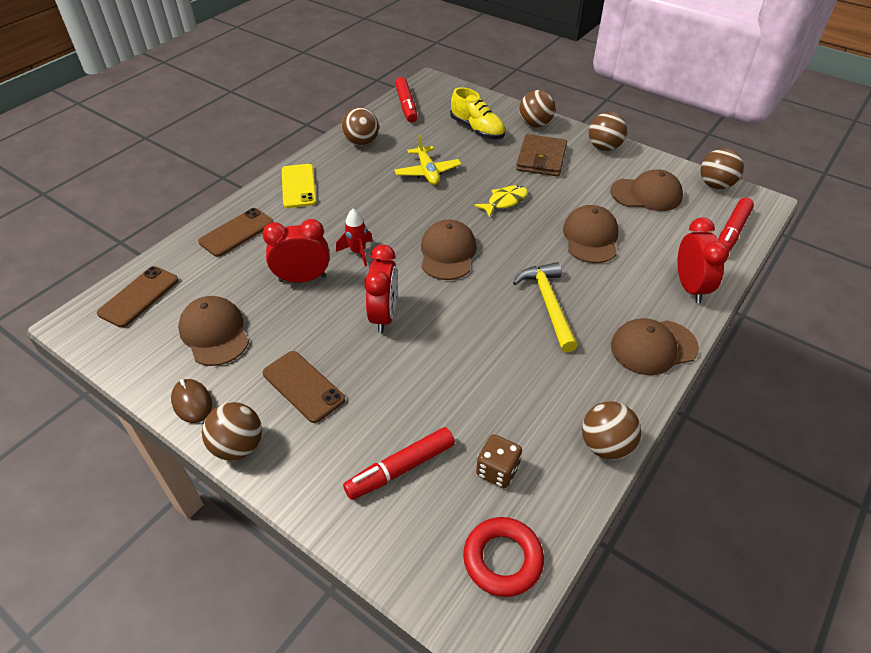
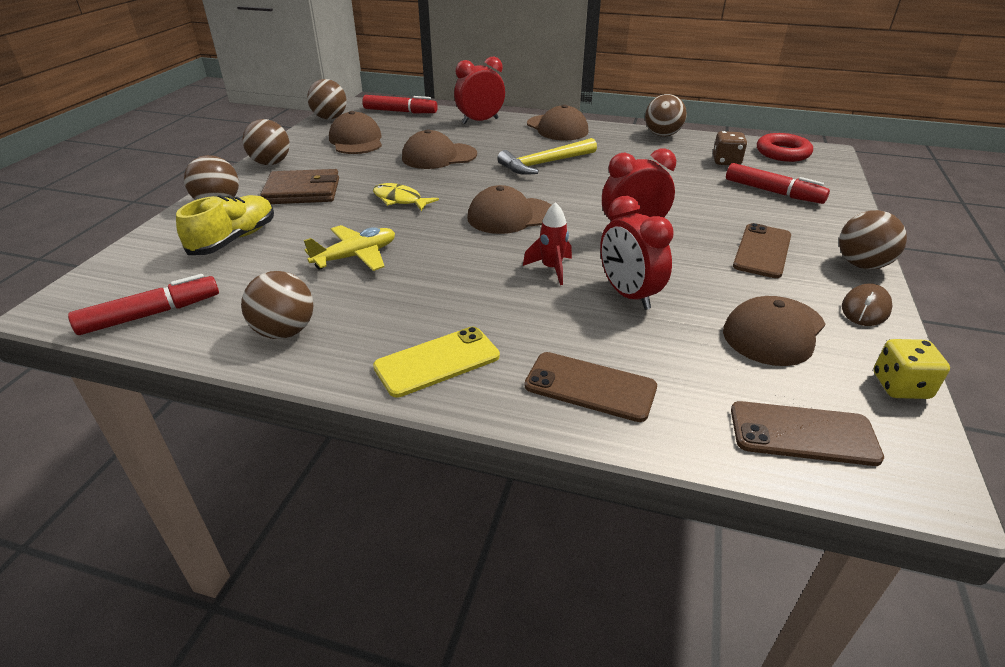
camera: 110 degrees left, 10 degrees down
(124, 363) = (900, 386): none -> yellow dice

